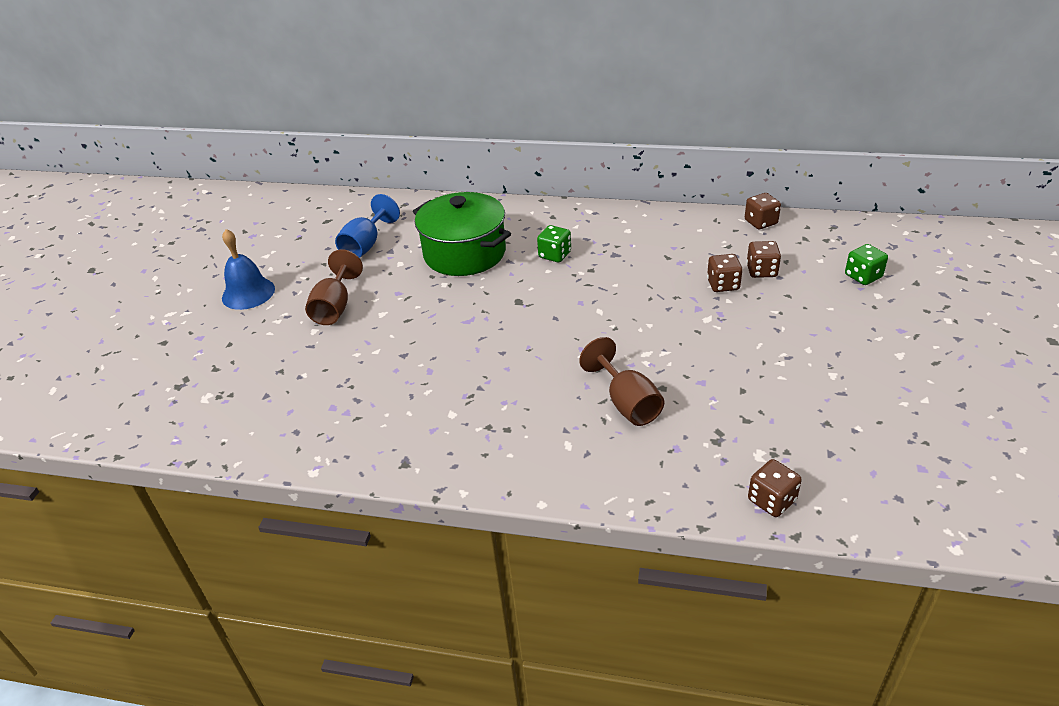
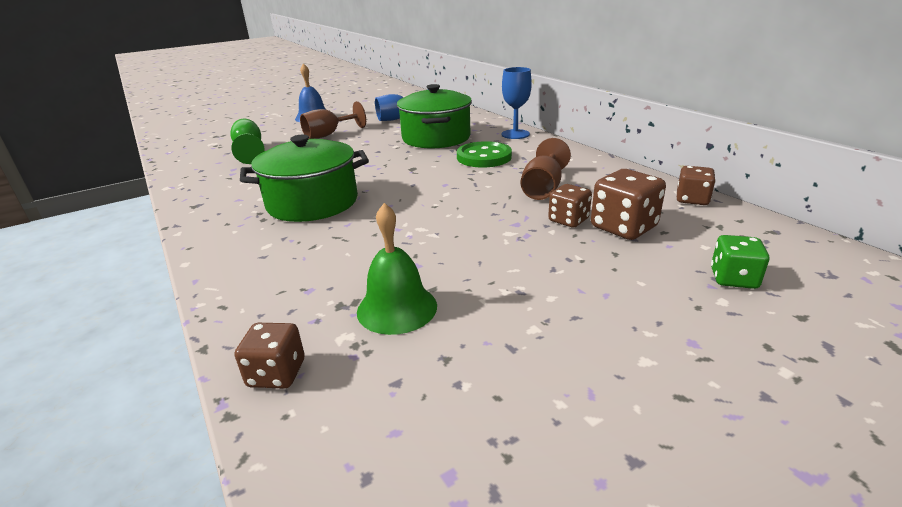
camera: 45 degrees right, 10 degrees down
(291, 377) = (250, 151): none -> green goblet
(513, 387) = (312, 203): none -> green pot
(529, 212) = (515, 134): none -> blue goblet
(555, 255) = (484, 157): green dice -> green button
(627, 403) = (344, 246): brown goblet -> brown goblet (543, 189)
(750, 417) = (397, 308): none -> green bell
(761, 271) = (623, 227): brown dice -> brown dice, size x1.55

